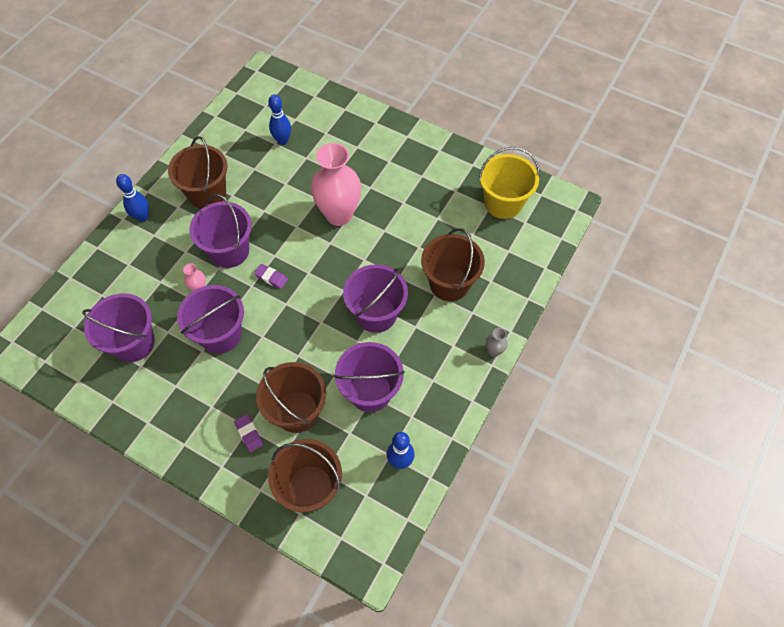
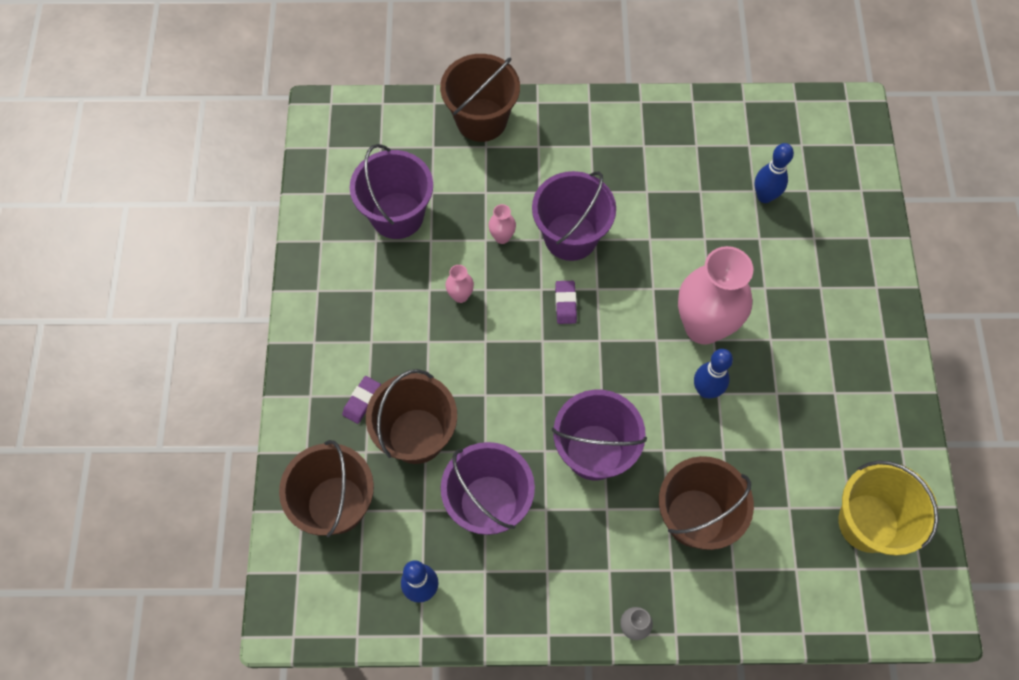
camera: 60 degrees right, 5 degrees up
(142, 217) = (553, 120): blue bowling pin -> blue bowling pin (706, 390)
(207, 193) = (630, 164): brown bucket -> brown bucket (481, 120)
(220, 334) = (460, 296): purple bucket -> pink vase

